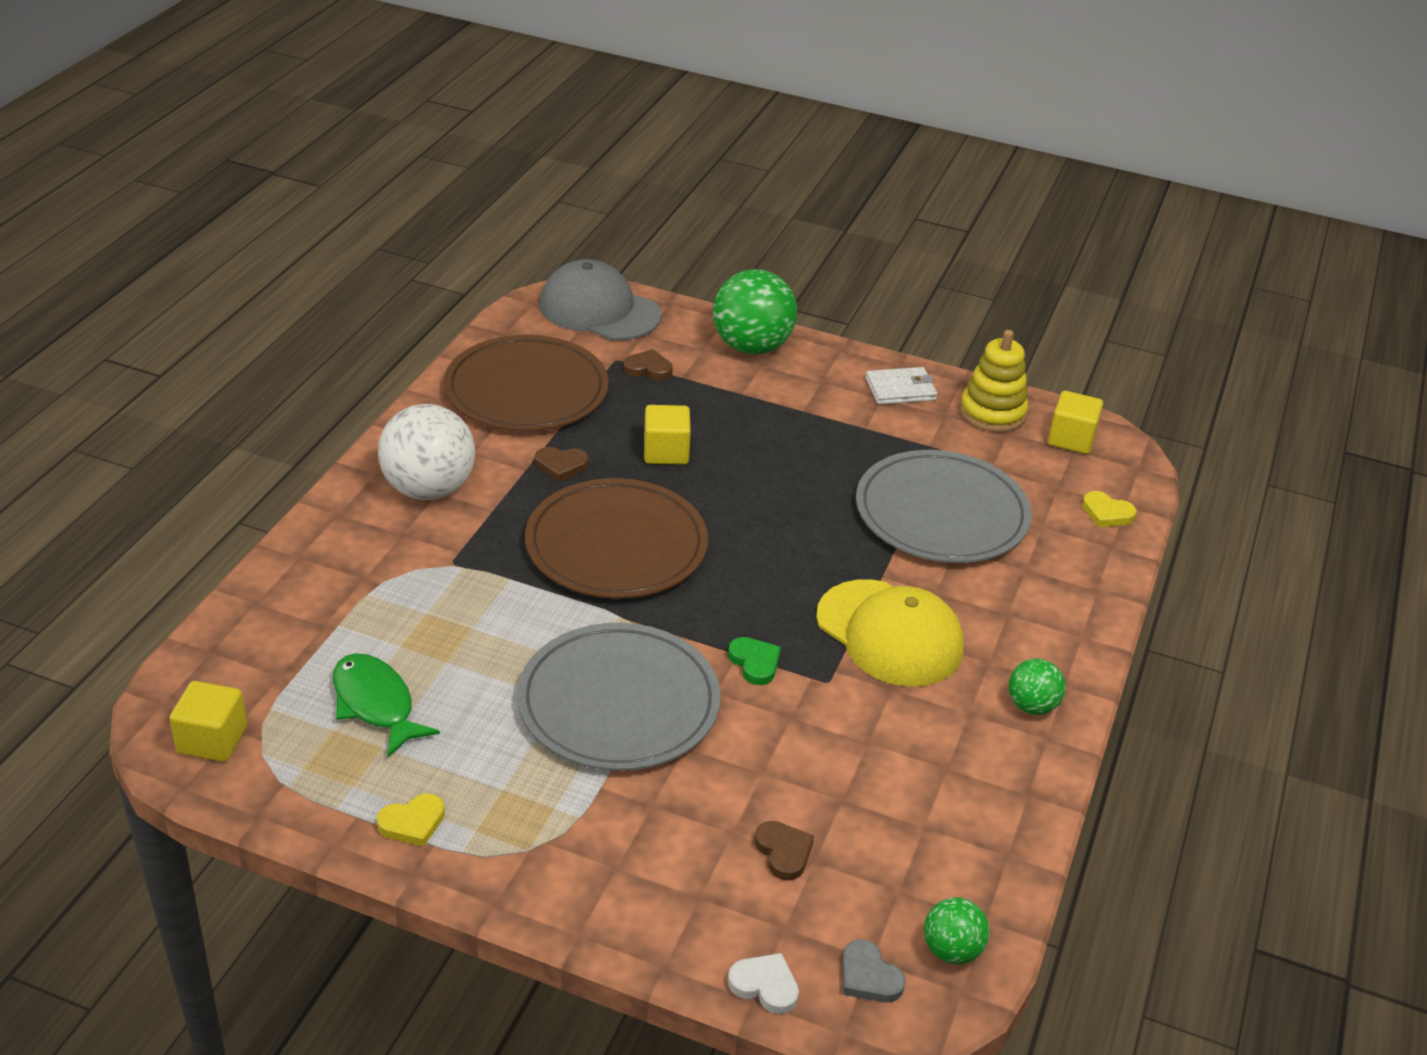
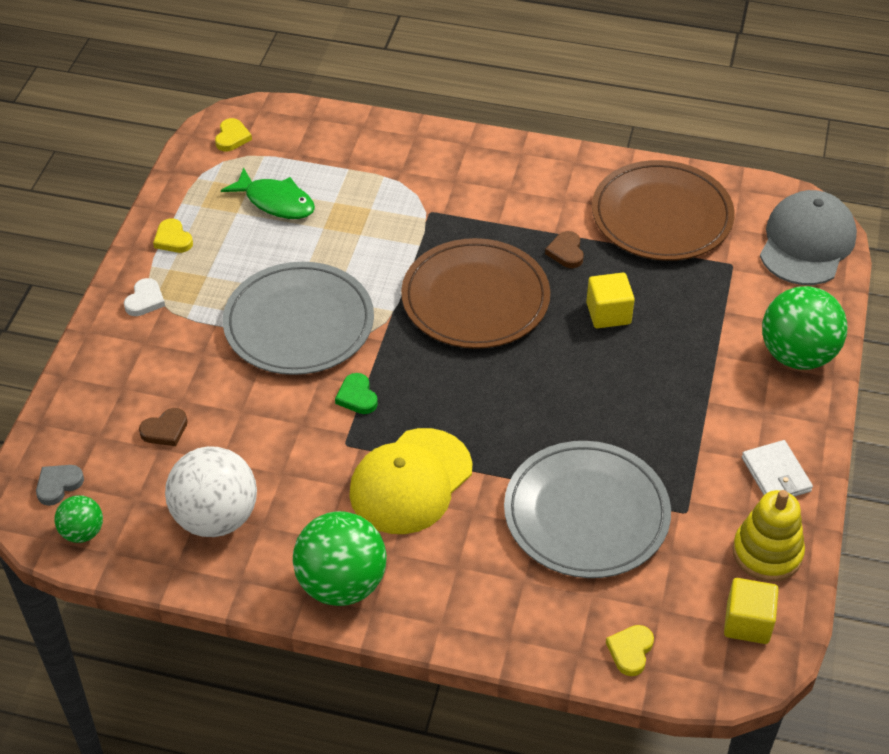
camera: 85 degrees right, 10 degrees up
(212, 740) = (232, 137): yellow cube -> yellow heart
(376, 704) = (276, 202): green fish -> green fish turned 75 degrees clockwise
(429, 489) = (510, 184): white ball -> white ball (216, 518)
(648, 369) = (727, 287): brown heart -> none
(755, 663) = (357, 396): green heart -> green heart turned 105 degrees clockwise
(765, 985) = (49, 429): white heart -> white heart (145, 300)
(1032, 706) = (341, 584): green ball -> green ball, size x1.91

